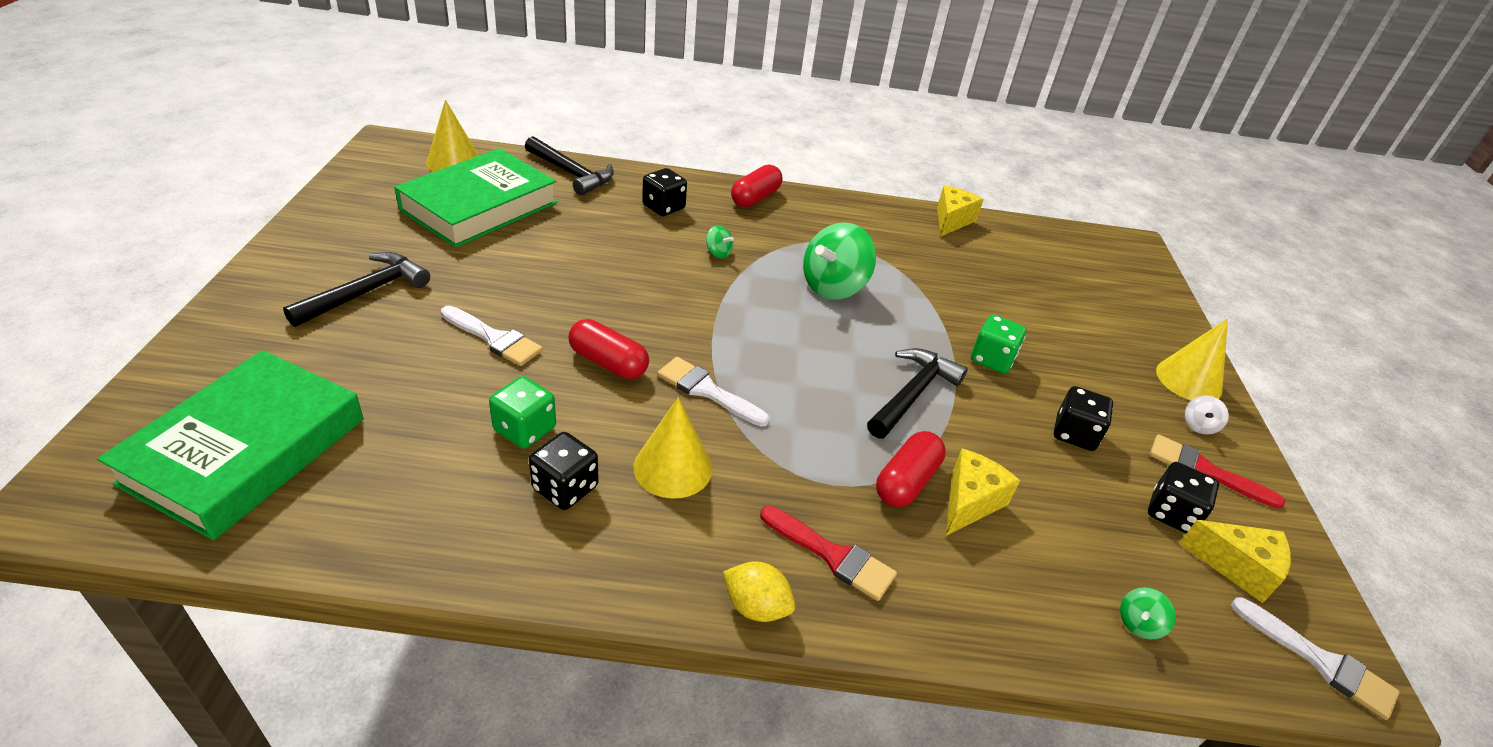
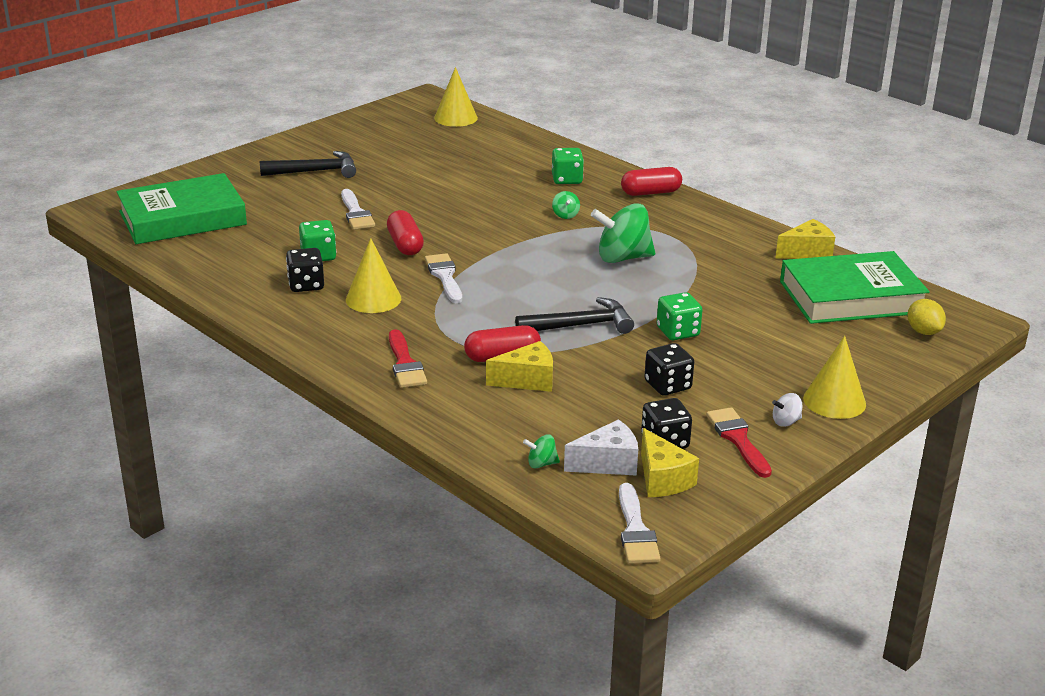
camera: 45 degrees right, 10 degrees down
(480, 206) = (438, 146): green book -> green book (851, 297)
(572, 173) = (529, 143): black hammer -> none
(663, 207) = (567, 179): black dice -> green dice
(756, 606) = (334, 362): yellow lemon -> yellow lemon (923, 331)
(1178, 578) = (607, 463): none -> white cheese

